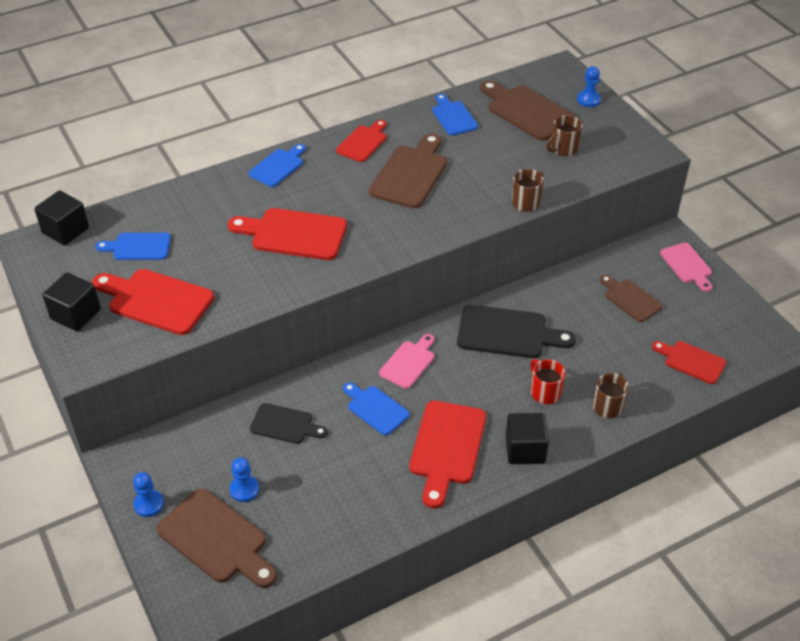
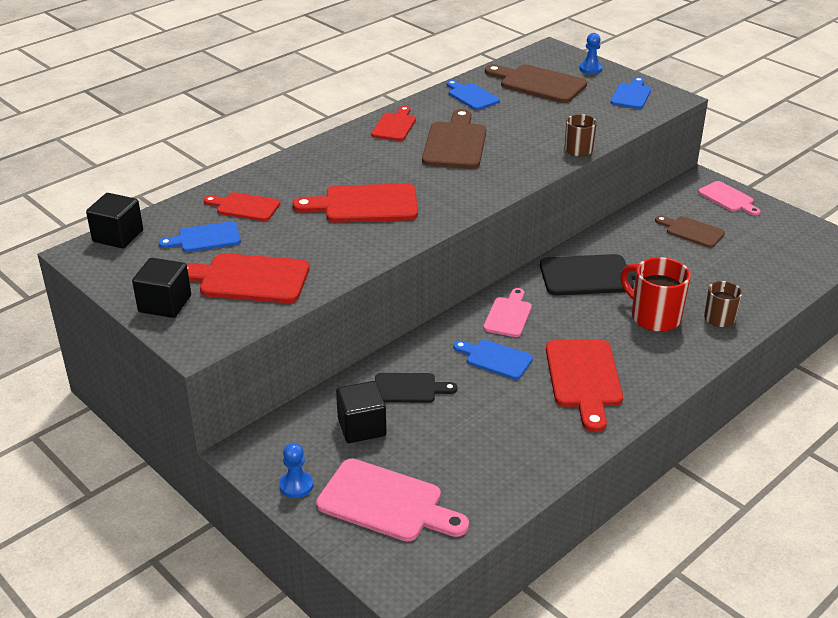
camera: 15 degrees left, 10 degrees down
(216, 539) = (386, 503): brown cutting board -> pink cutting board
(244, 489) = (394, 452): blue pawn -> none
(278, 166) = (319, 155): blue cutting board -> blue cutting board (631, 95)
(525, 450) = (661, 366): black cube -> black cube (361, 427)
(544, 392) = (653, 317): red mug -> red mug, size x1.60
(563, 149) = (589, 106): brown mug -> none
(691, 361) = (774, 270): red cutting board -> red cutting board (245, 207)

